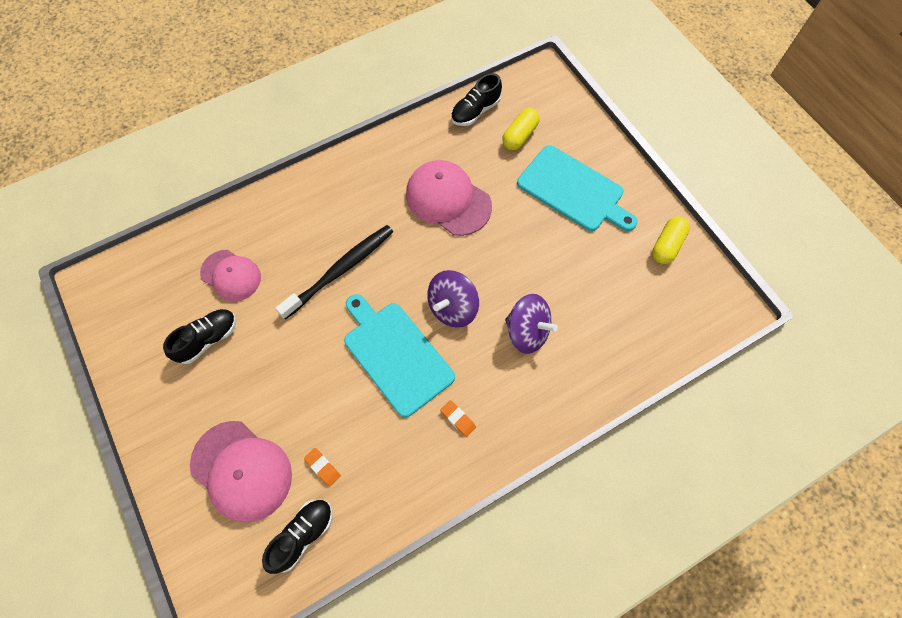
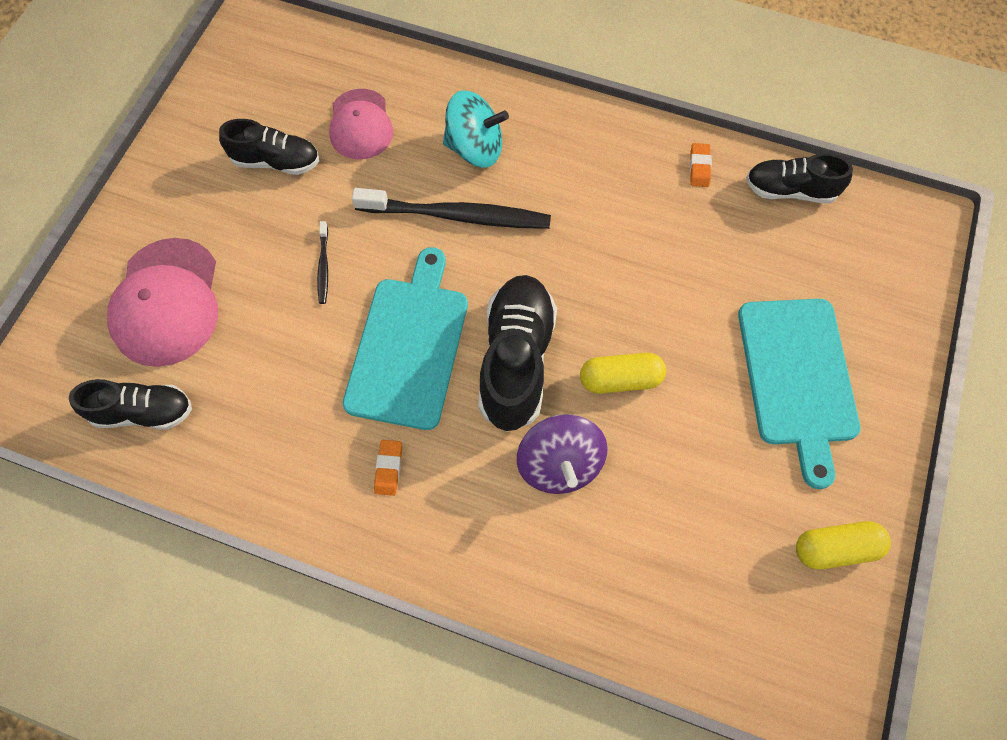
camera: 50 degrees right, 0 degrees up
(304, 363) = (323, 266): none -> black toothbrush
(308, 229) = (475, 148): none -> turquoise spinning top
(323, 467) = (227, 374): orange eraser -> orange eraser (699, 167)
(448, 200) = (644, 252): pink cap -> none
(452, 307) = (516, 360): purple spinning top -> black shoe
(520, 136) = (808, 262): yellow capsule -> yellow capsule (620, 379)

